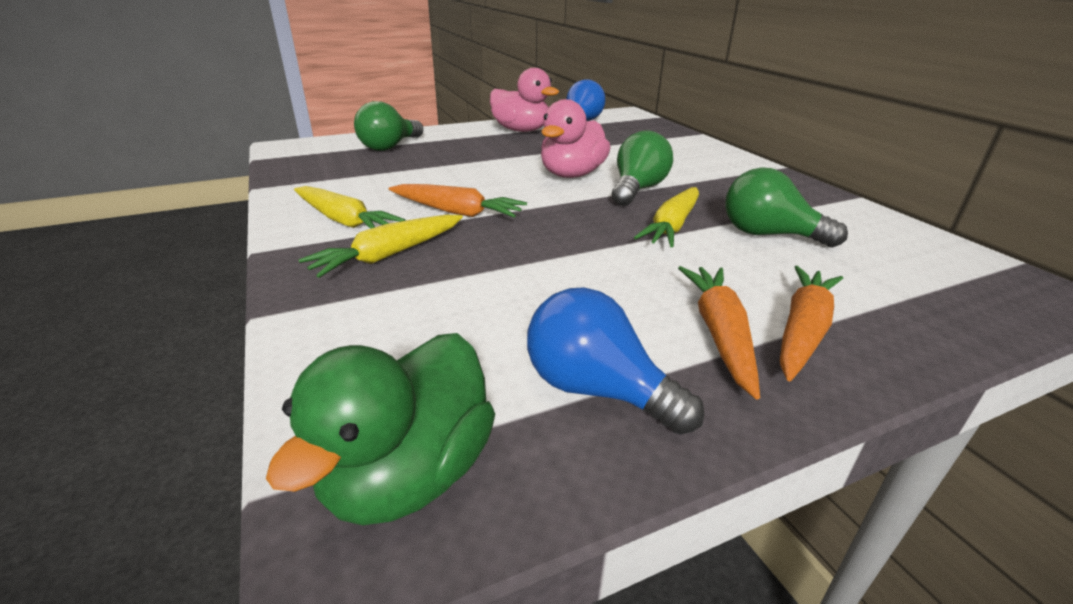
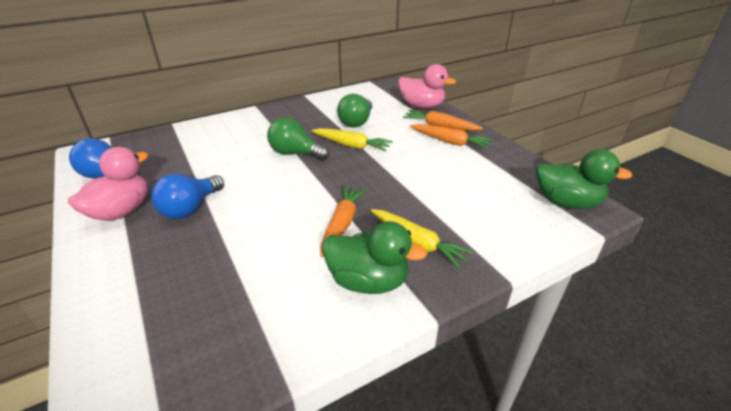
camera: 95 degrees left, 5 degrees up
(344, 221) = (368, 281): yellow carrot -> green duck
(389, 147) = (151, 305): green light bulb -> none
(572, 175) = (264, 178): pink duck -> pink duck (421, 106)
(597, 390) = (500, 167): blue light bulb -> blue light bulb (190, 208)
(719, 333) = (450, 142): orange carrot -> orange carrot turned 150 degrees counterclockwise

